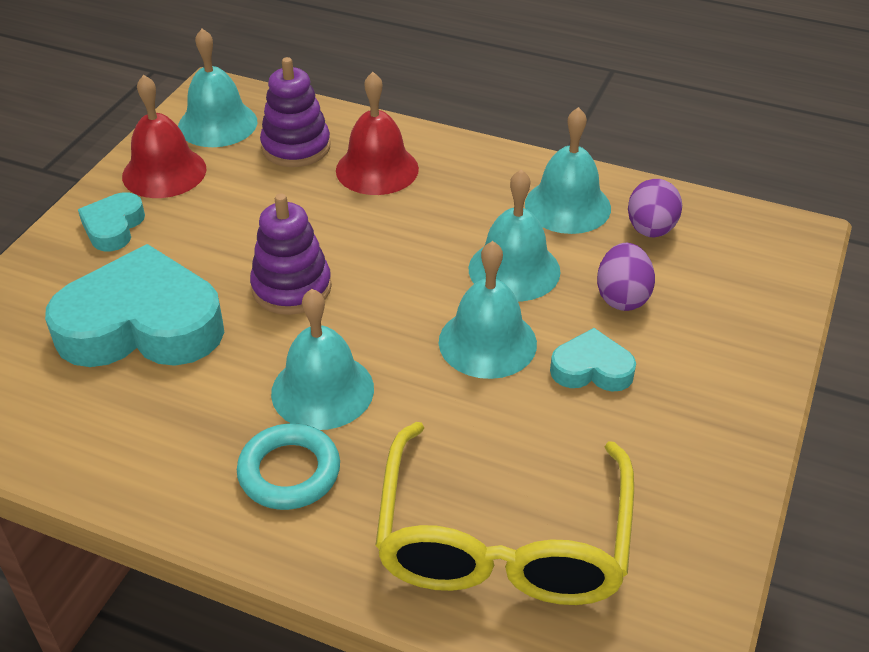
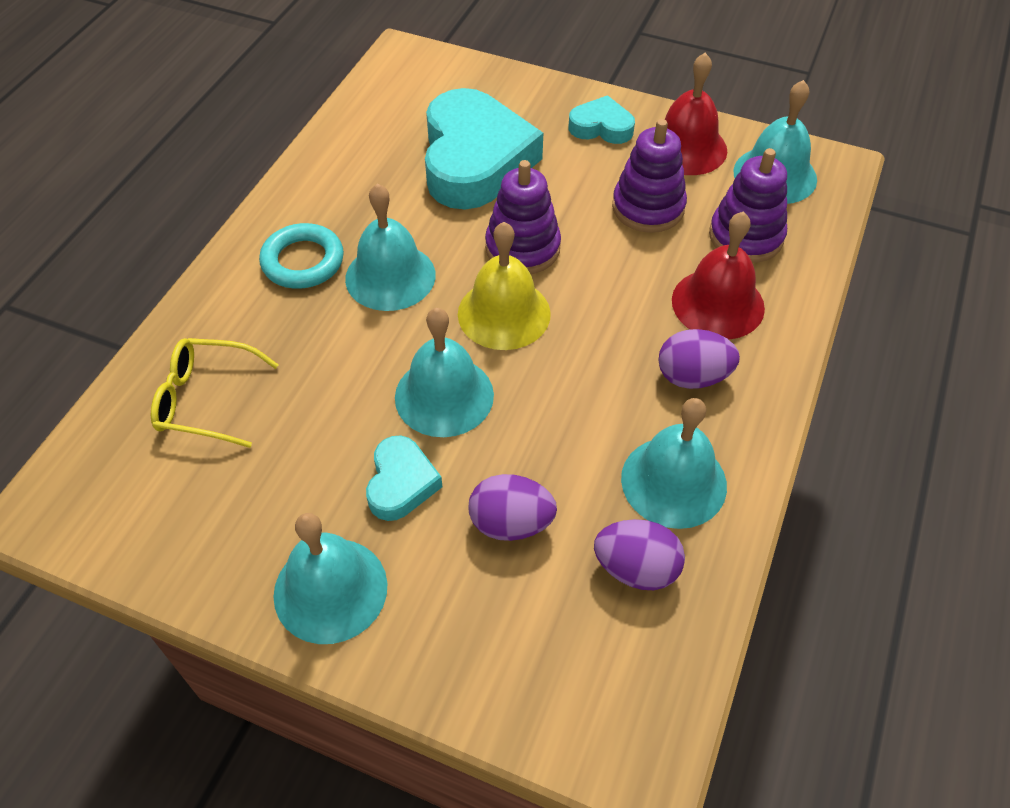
camera: 90 degrees right, 10 degrees up
(247, 201) = (648, 207): none -> purple stacking toy
(382, 301) = (504, 313): none -> yellow bell
(460, 189) = (692, 377): none -> purple egg
(503, 541) = (206, 400): yellow glasses -> yellow glasses, size x0.54
(514, 270) = (554, 422): turquoise bell -> turquoise bell (330, 589)

